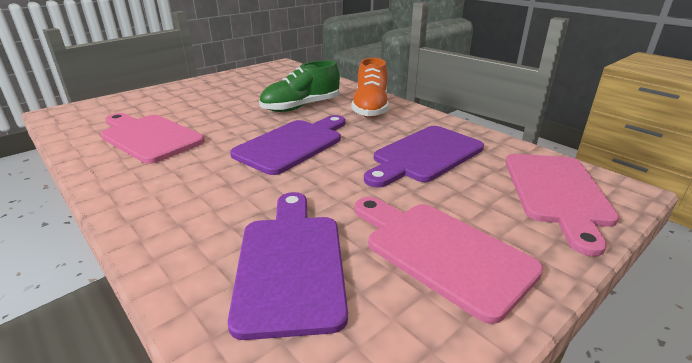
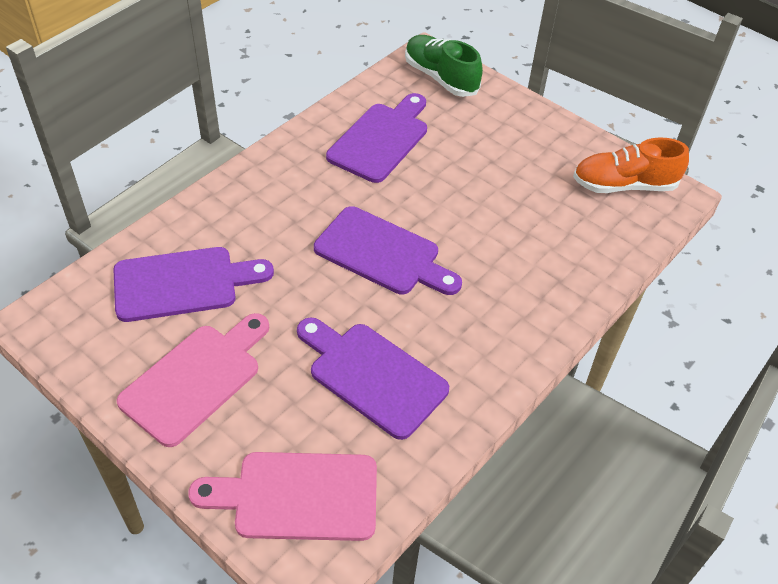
camera: 80 degrees right, 20 degrees up
(149, 137) = (381, 139): pink cutting board -> purple cutting board
(301, 107) = (496, 244): green shoe -> green shoe (440, 77)
(370, 108) = (511, 318): orange shoe -> orange shoe (624, 185)

